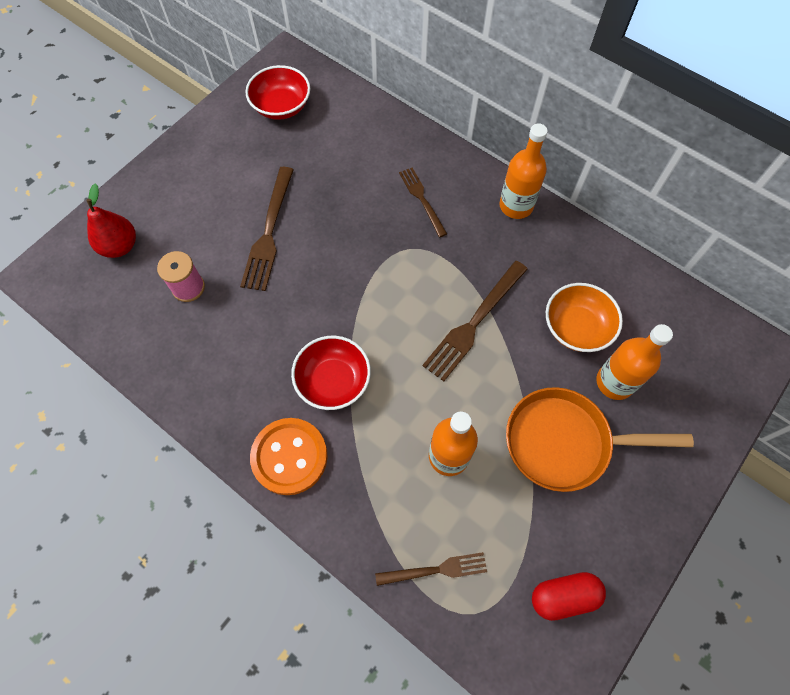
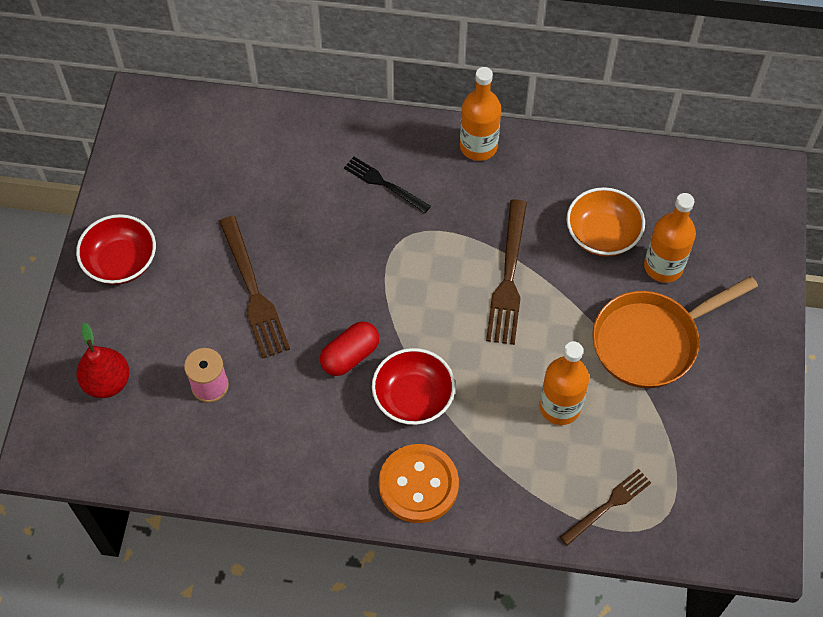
camera: 30 degrees left, 5 degrees down
(281, 106) = (174, 156): red bowl -> red bowl (121, 262)
(422, 199) = (384, 184): brown fork -> black fork
(564, 596) = (724, 466): red capsule -> red capsule (350, 356)

